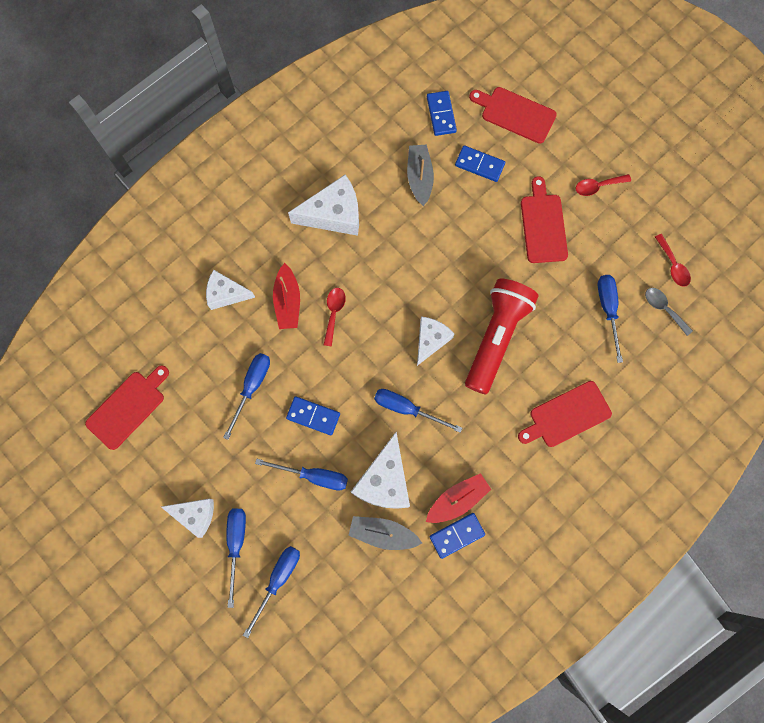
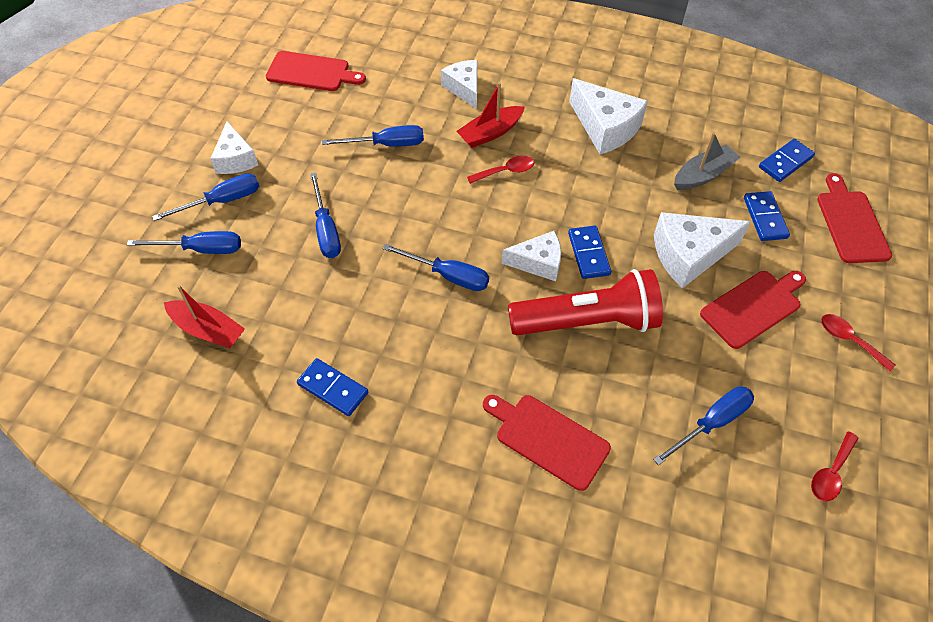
camera: 60 degrees right, 20 degrees down
(313, 416) = (388, 202): blue domino -> blue domino (589, 254)
(383, 533) = (297, 317): grey boat -> none
(384, 480) = (357, 292): white cheese -> white cheese (689, 255)
(407, 409) = (448, 276): blue screwdriver -> blue screwdriver turned 120 degrees clockwise
(457, 500) = (374, 370): red boat -> red boat (208, 330)
(663, 308) = (766, 489): grey spoon -> none

